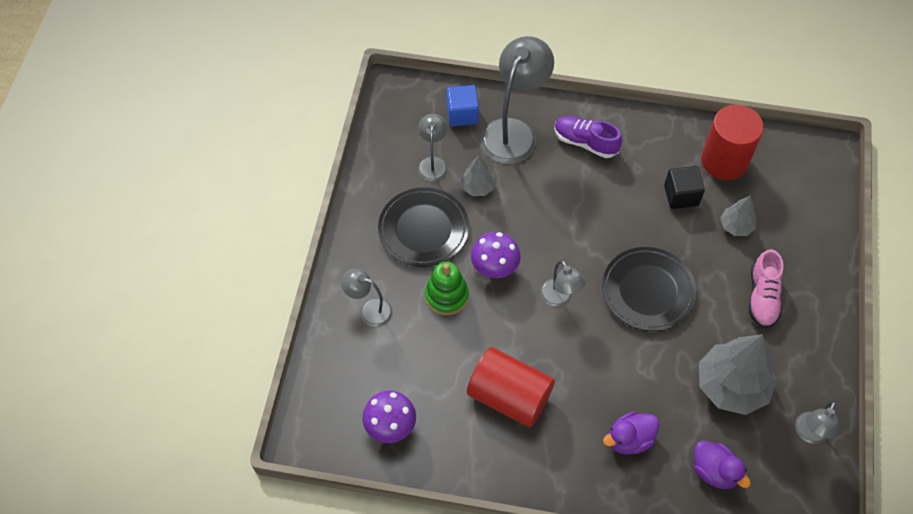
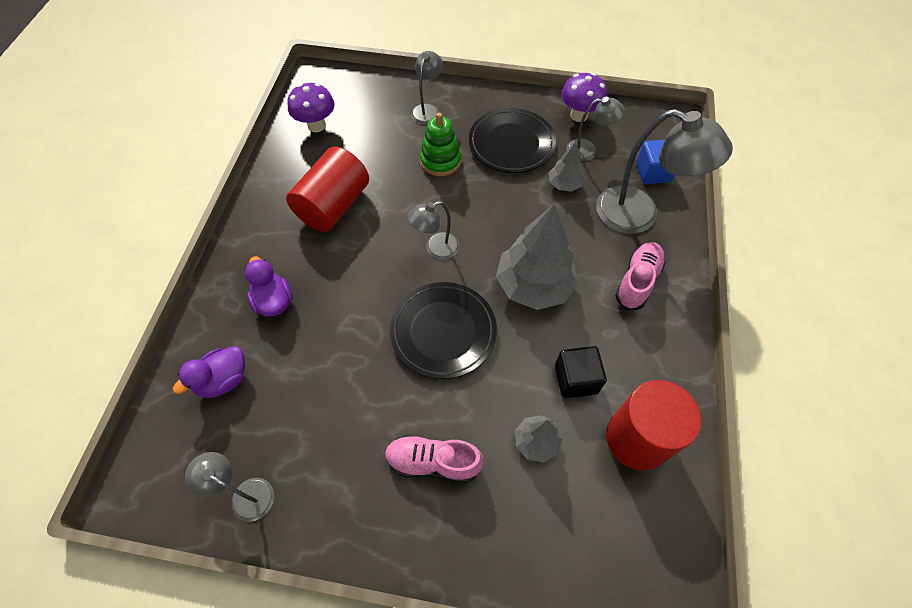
camera: 90 degrees right, 0 degrees up
(494, 269) = (469, 196): purple mushroom -> purple mushroom (579, 115)
(585, 142) = (637, 281): purple shoe -> pink shoe
(731, 386) = (319, 409): grey tree -> grey tree (534, 285)

